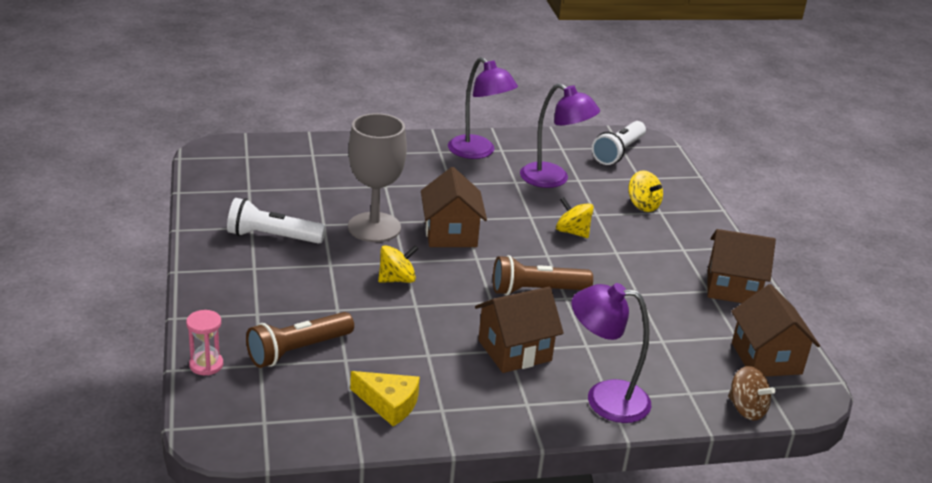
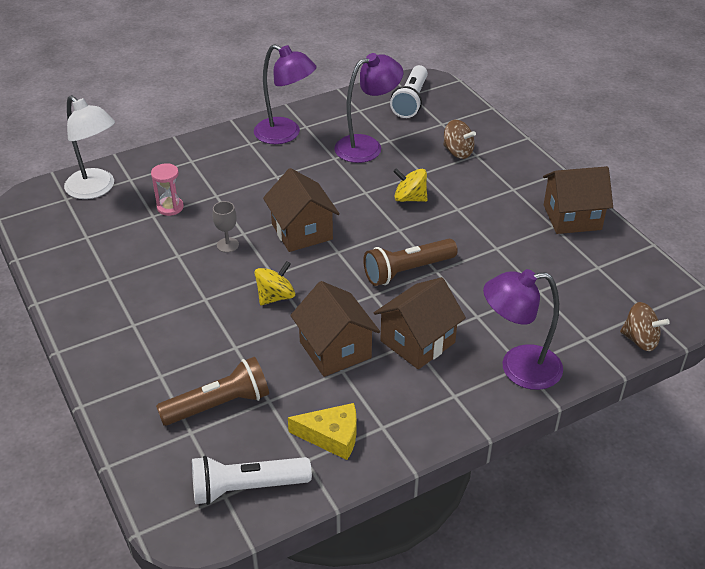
camera: 15 degrees left, 10 degrees up
(206, 365) = (138, 449): pink hourglass -> pink hourglass (170, 207)
(272, 237) = (134, 284): white flashlight -> white flashlight (246, 488)
(277, 155) = (96, 189): none -> white lamp
(297, 350) = (219, 405): brown flashlight -> brown flashlight turned 150 degrees counterclockwise
(374, 227) = (227, 245): grey goblet -> grey goblet, size x0.42
(553, 179) = (367, 146): purple lamp -> purple lamp turned 45 degrees counterclockwise
(643, 205) = (457, 152): yellow spinning top -> brown spinning top
(766, 358) = (632, 282): brown house -> brown house (335, 350)

